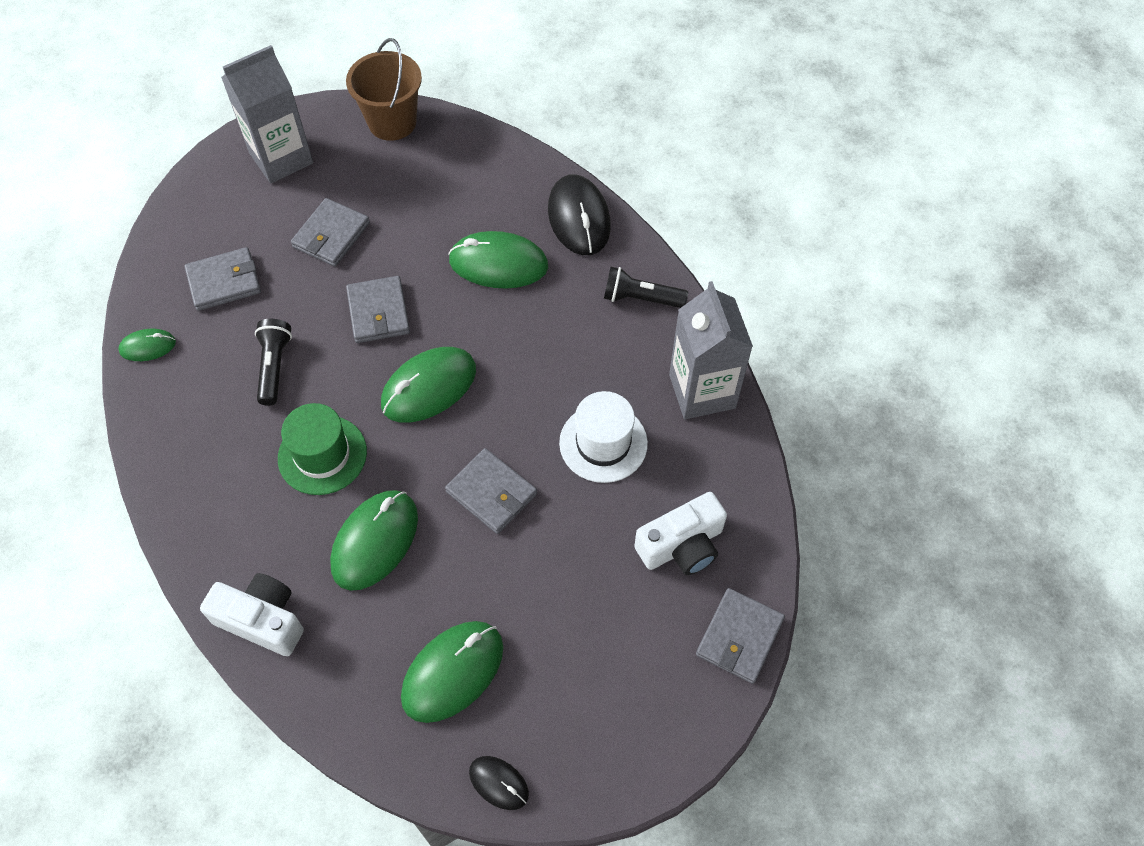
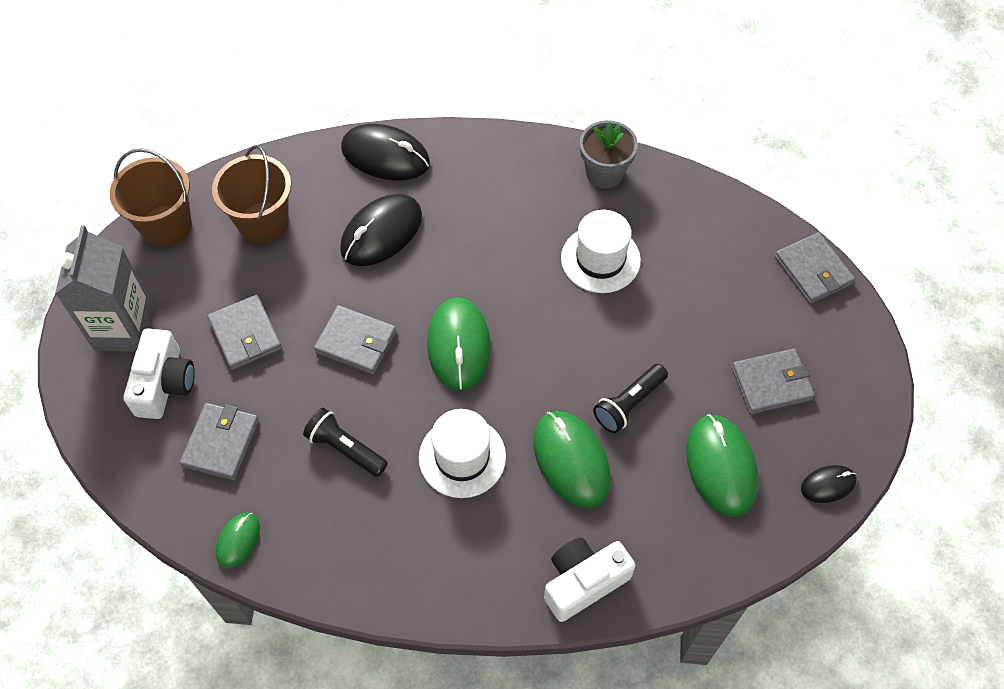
camera: 55 degrees left, 0 degrees up
(322, 455) = (462, 457): green hat -> white hat
(444, 180) = (263, 223): none -> brown bucket
(491, 493) = (588, 356): grey wallet -> grey wallet (771, 383)
(498, 264) = (381, 233): green mouse -> black mouse
(640, 298) = (494, 161): black flashlight -> black flashlight (629, 404)
(682, 546) = (720, 261): white camera -> white camera (165, 383)
(702, 391) = (604, 173): grey carton -> grey flower pot

